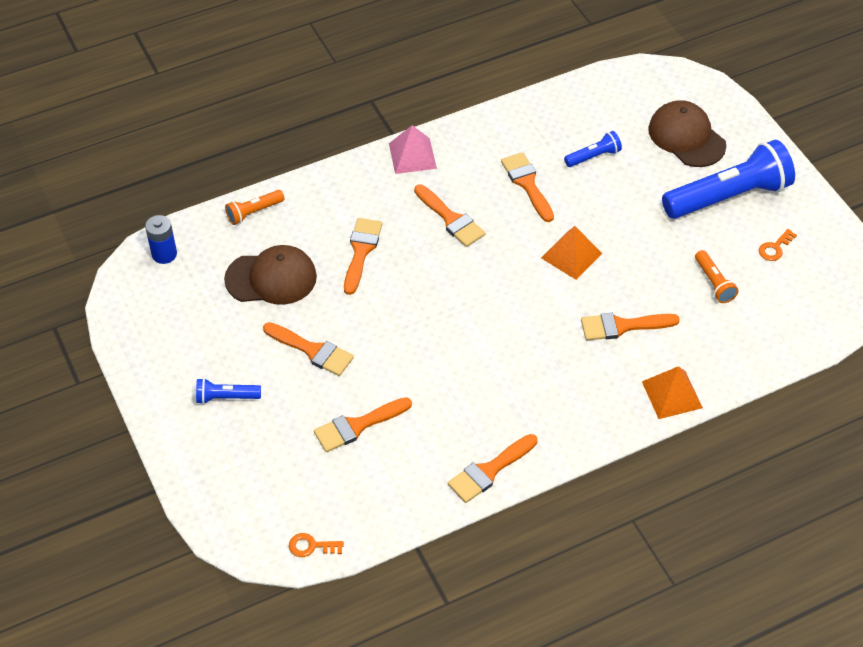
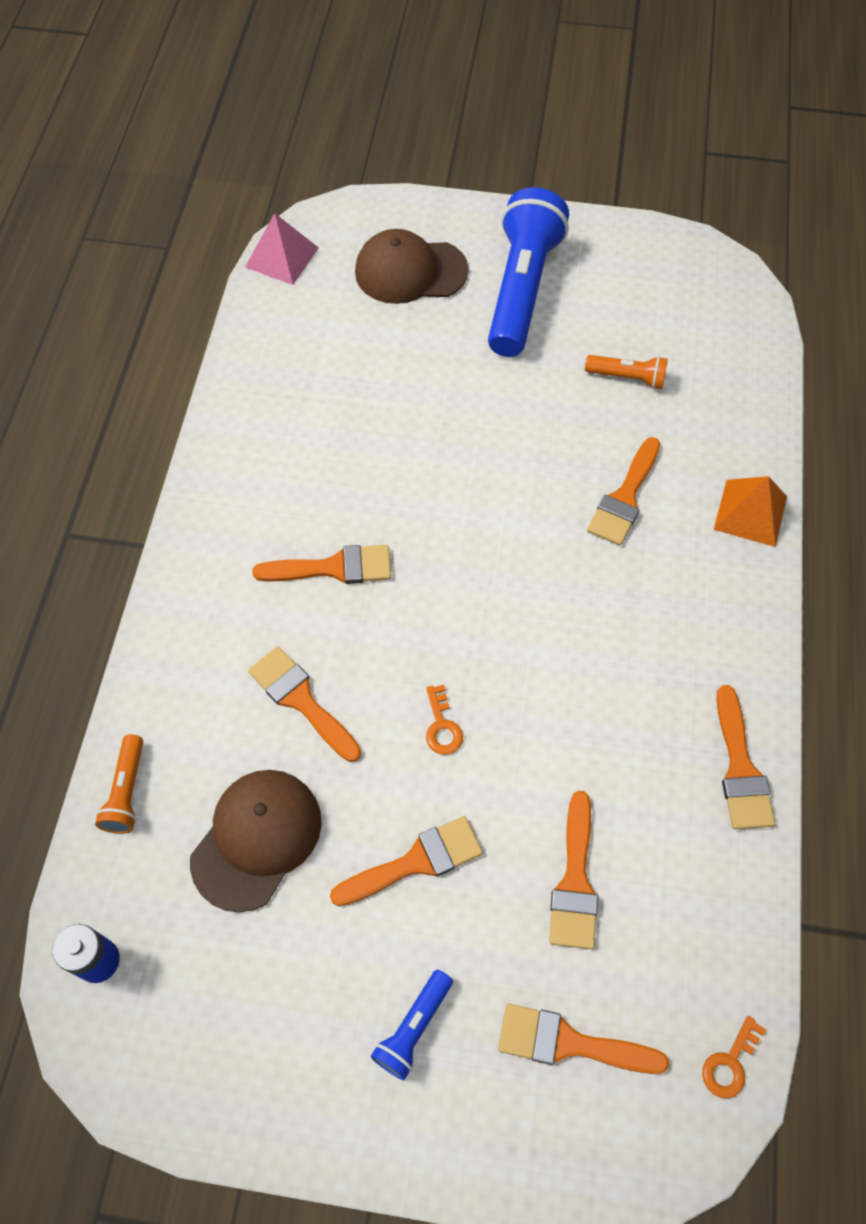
camera: 55 degrees left, 10 degrees up
(412, 156) = (199, 546): pink pyramid -> pink pyramid (282, 257)
(527, 184) = (347, 456): orange brush -> orange brush (569, 1042)
(571, 255) = (487, 481): orange pyramid -> none
(593, 156) = (364, 369): blue flashlight -> none
(775, 248) = (621, 297): orange key -> orange key (442, 726)

